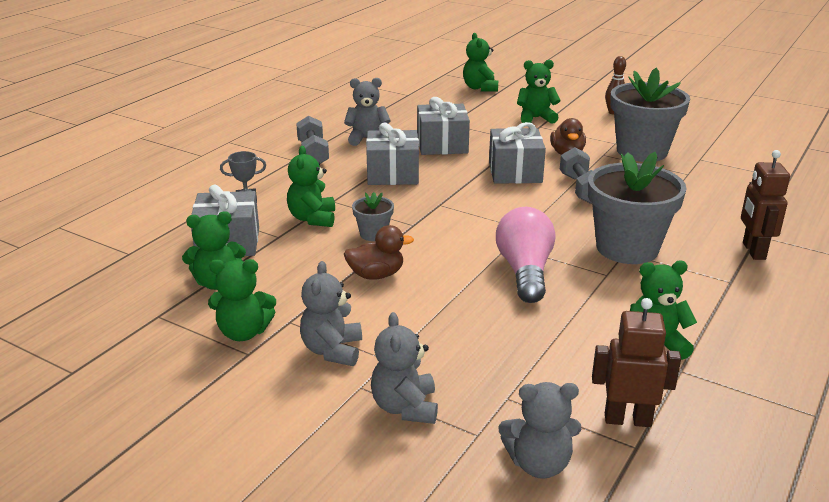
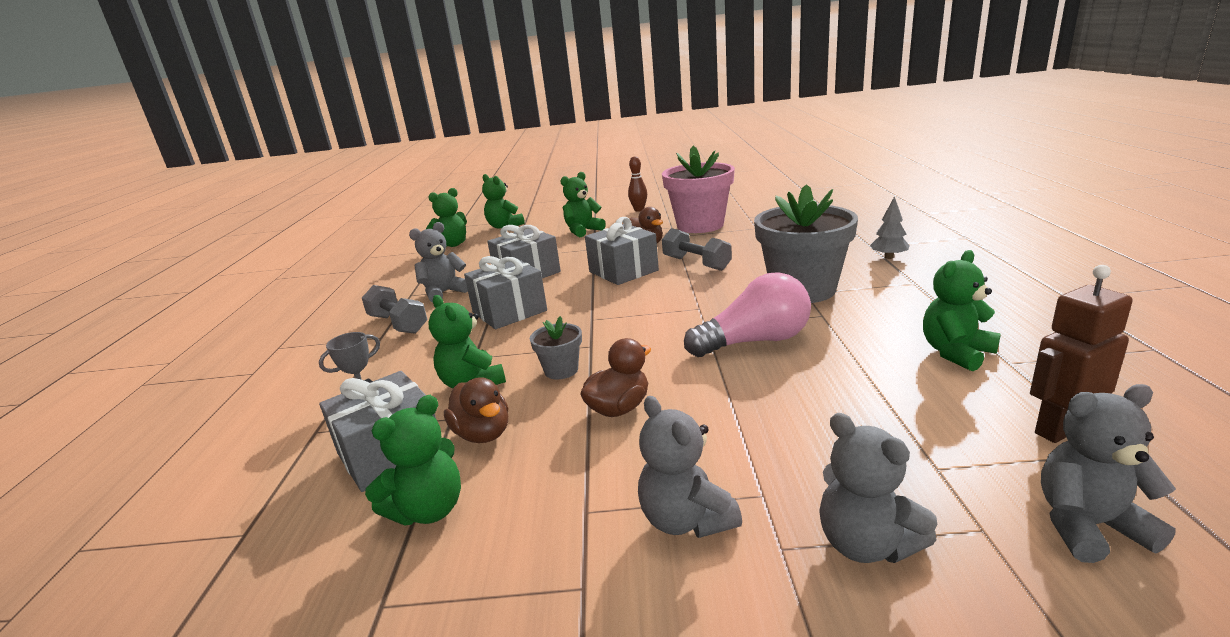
camera: 30 degrees left, 5 degrees down
(243, 332) = (542, 560): green teddy bear -> green teddy bear (452, 245)
(285, 254) = (483, 434): none -> brown duck
(525, 271) = (755, 341): pink light bulb -> pink light bulb turned 105 degrees clockwise
(539, 464) = (1088, 526): grey teddy bear -> grey teddy bear turned 150 degrees counterclockwise
(642, 151) = (700, 225): grey flower pot -> pink flower pot
(753, 251) = (888, 257): brown robot -> grey tree

